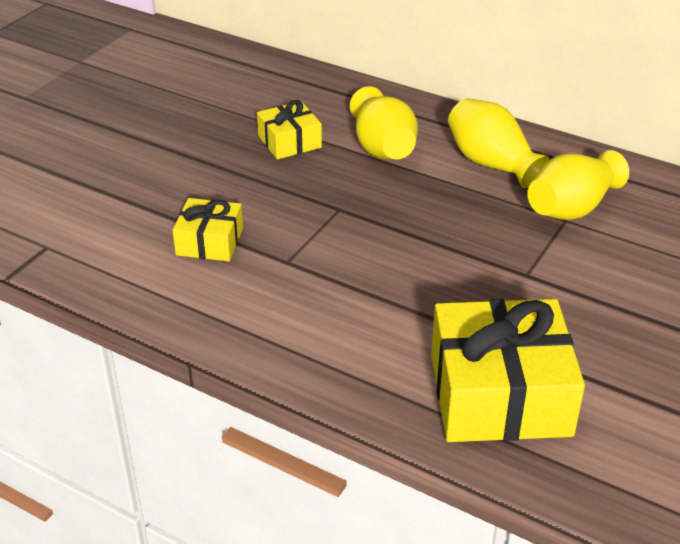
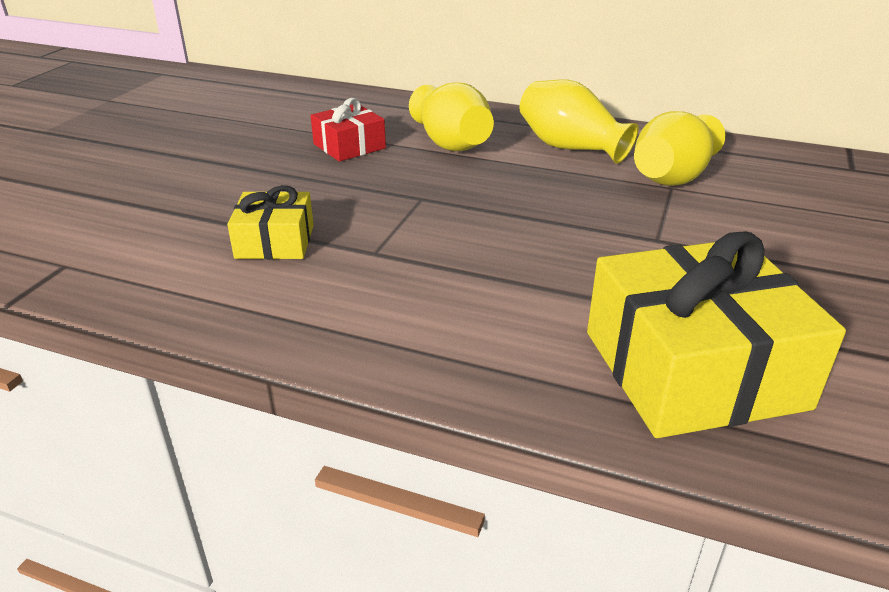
camera: 10 degrees left, 5 degrees down
(289, 142) = (349, 146): yellow gift -> red gift

